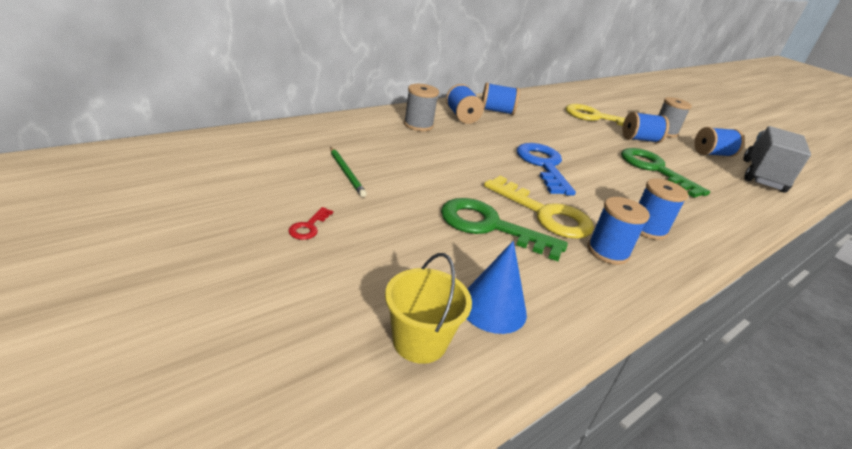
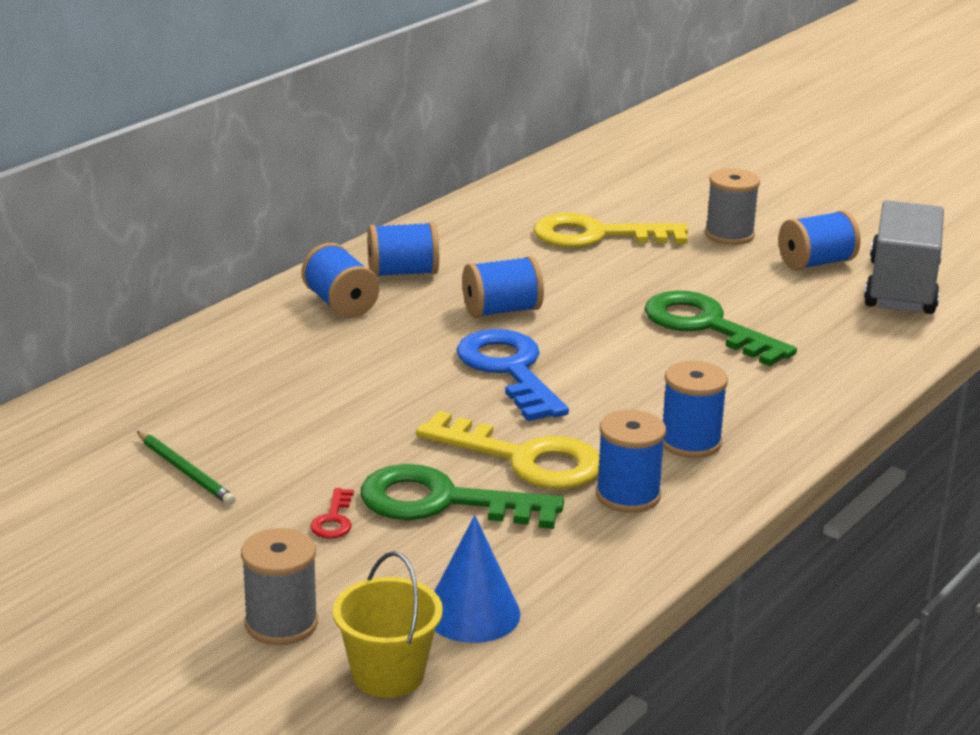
camera: 10 degrees left, 5 degrees down
(309, 227) = (173, 570): red key -> red key (334, 519)
(418, 125) = (267, 345): grey spool -> grey spool (281, 624)
(640, 139) = (681, 266): blue spool -> blue spool (501, 311)

